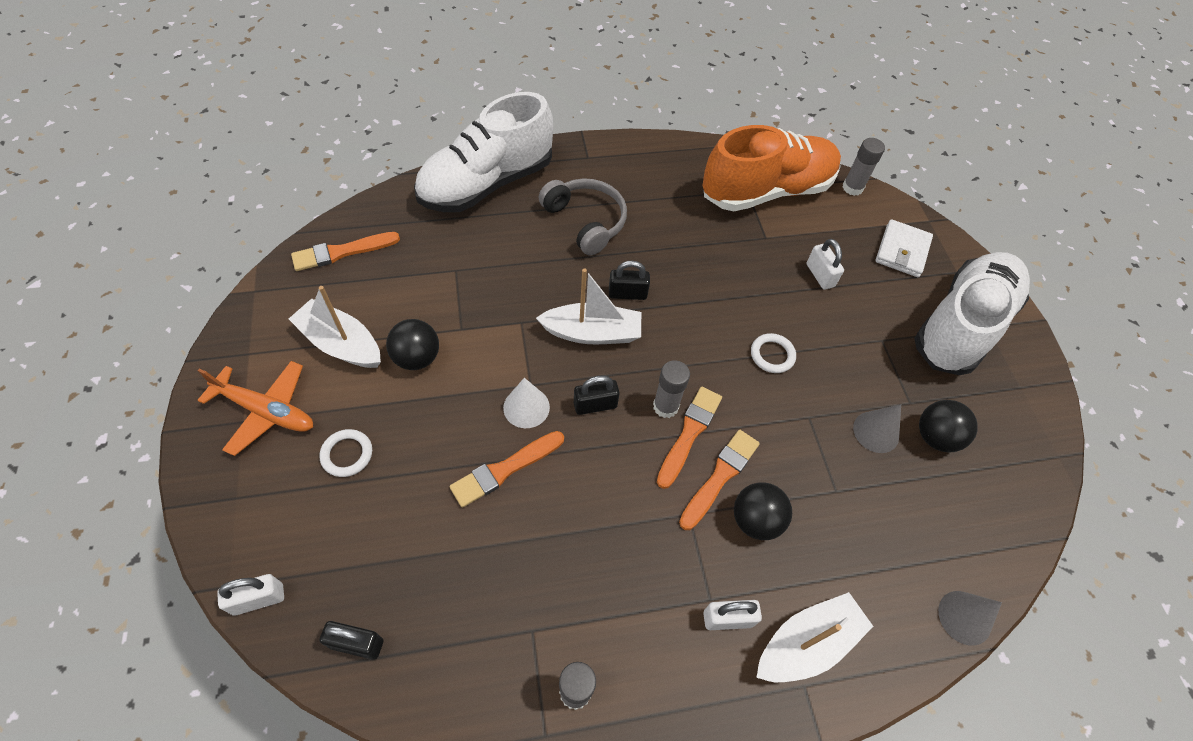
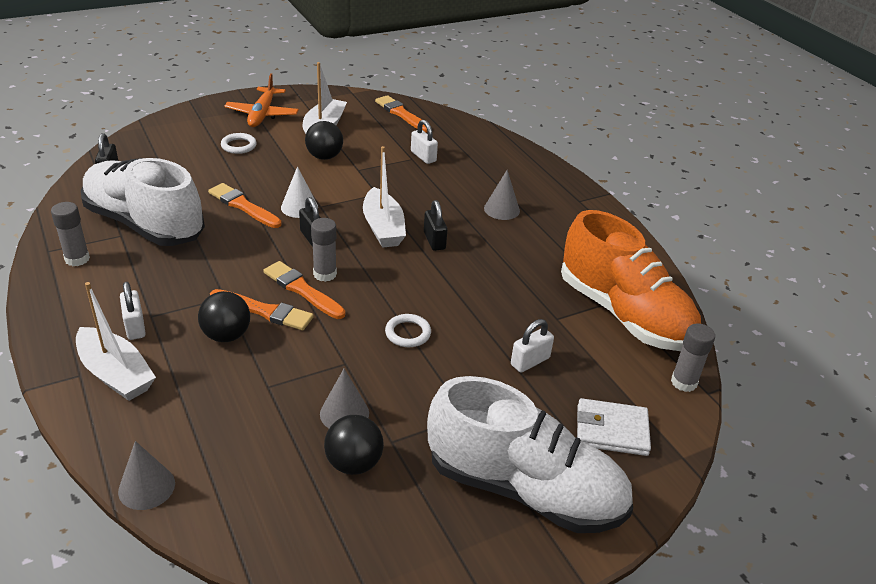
camera: 75 degrees right, 20 degrees down
(258, 599) = (135, 137): white padlock -> white padlock (423, 156)
(487, 183) = (508, 157): white shoe -> white shoe (145, 224)
(586, 221) = (501, 209): grey headphones -> grey cone
(689, 433) = (302, 290): orange brush -> orange brush turned 150 degrees counterclockwise

